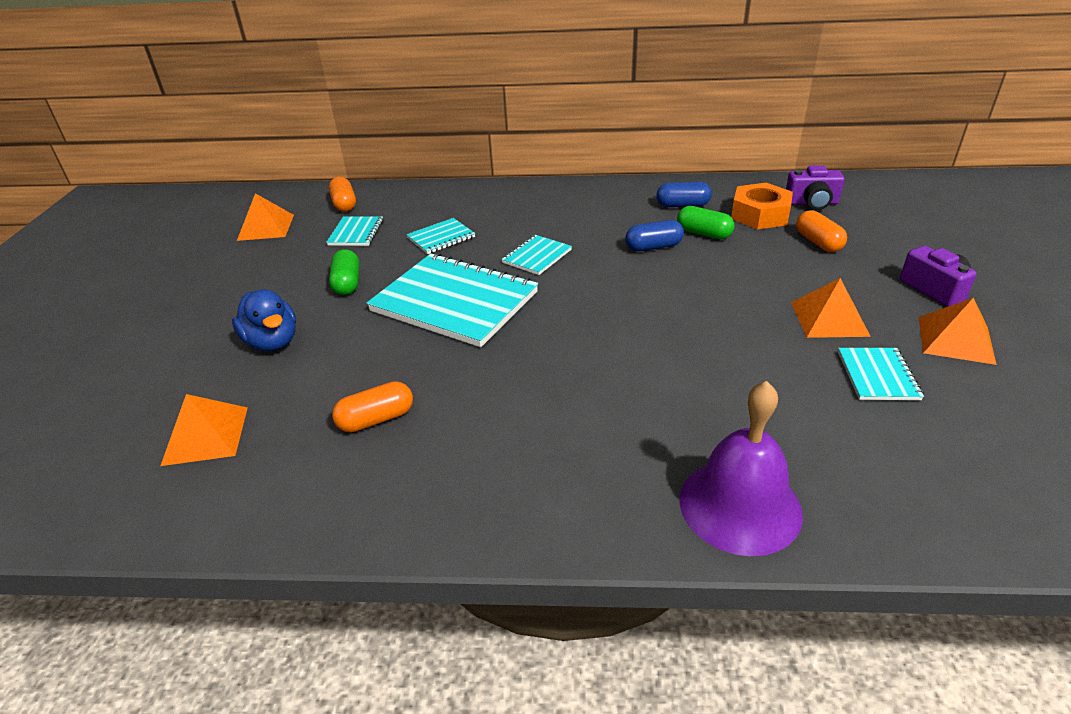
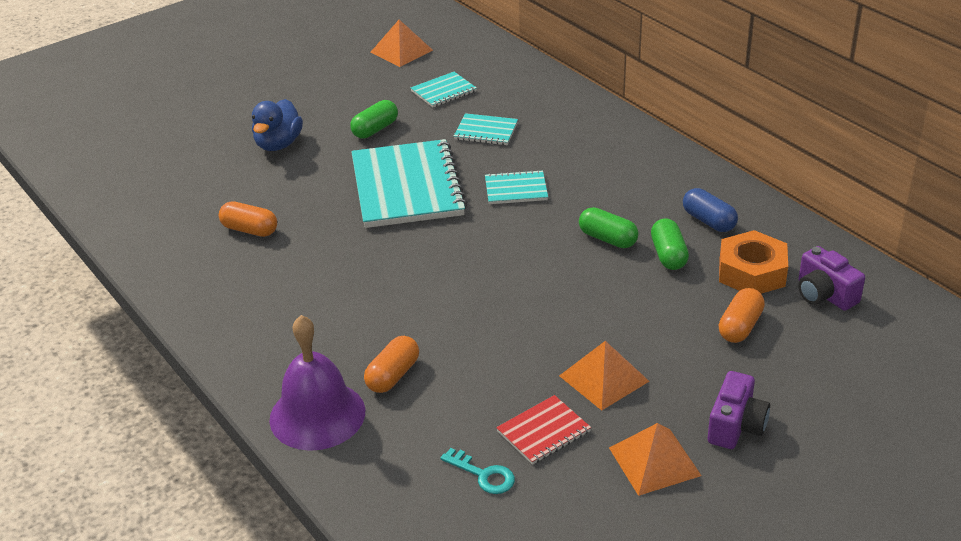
camera: 50 degrees right, 0 degrees up
(206, 435) = (174, 179): orange pyramid -> none
(344, 204) = (477, 60): orange capsule -> orange capsule (393, 375)
(653, 247) = (607, 239): blue capsule -> green capsule
(877, 375) = (543, 431): turquoise notebook -> red notebook
(917, 434) = (483, 475): none -> turquoise key

